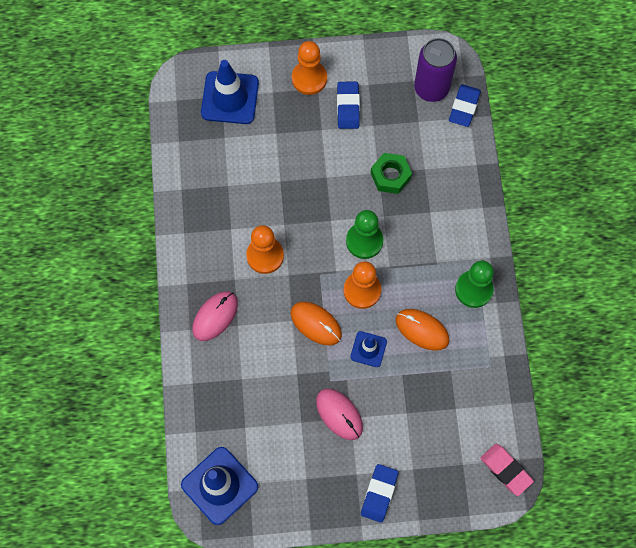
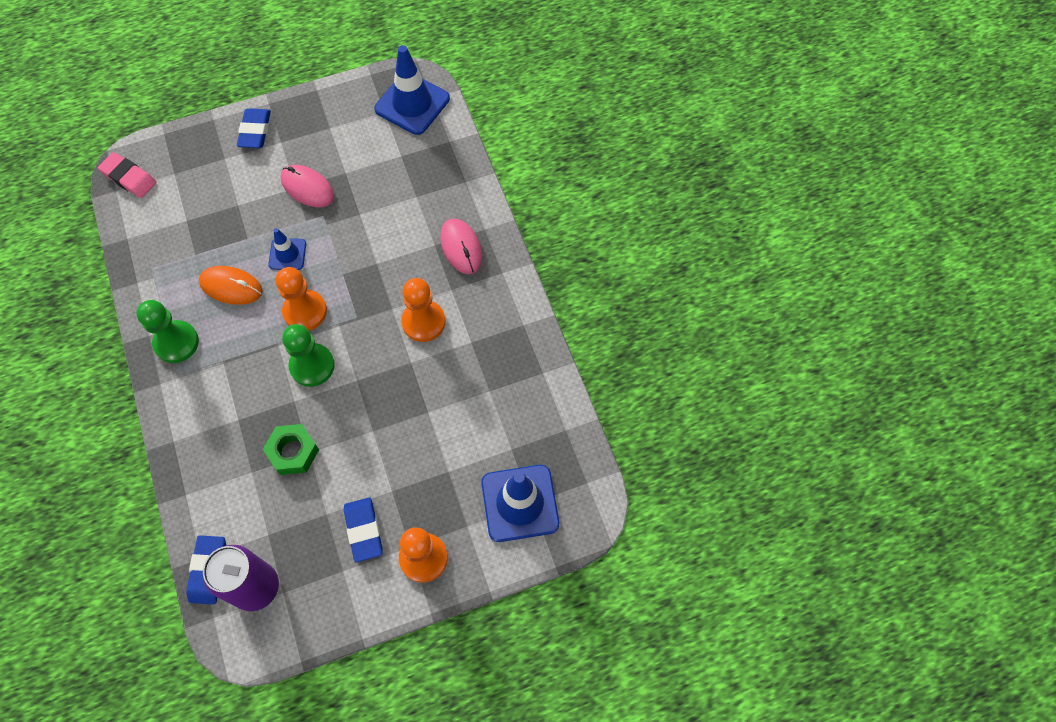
camera: 165 degrees right, 5 degrees down
(215, 316) = (461, 247): pink mouse -> pink mouse turned 45 degrees counterclockwise
(316, 324) = (350, 265): orange mouse -> none

